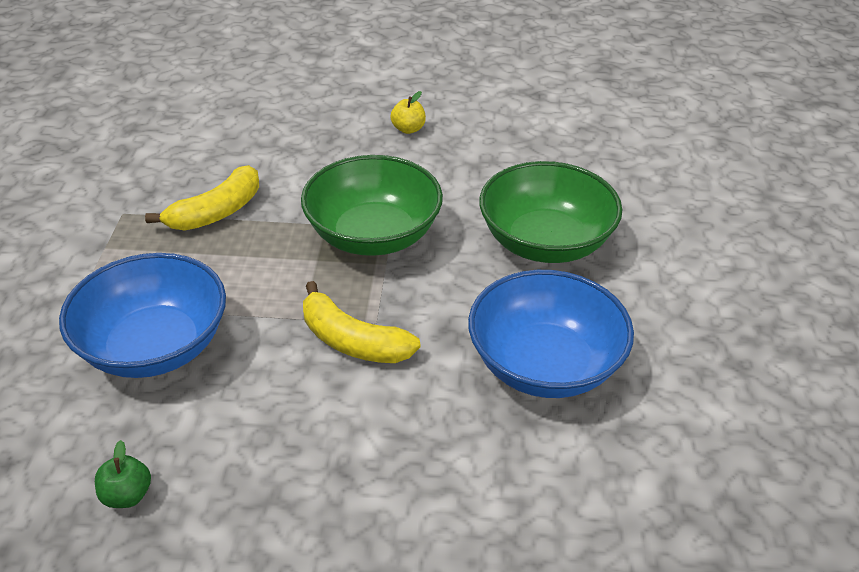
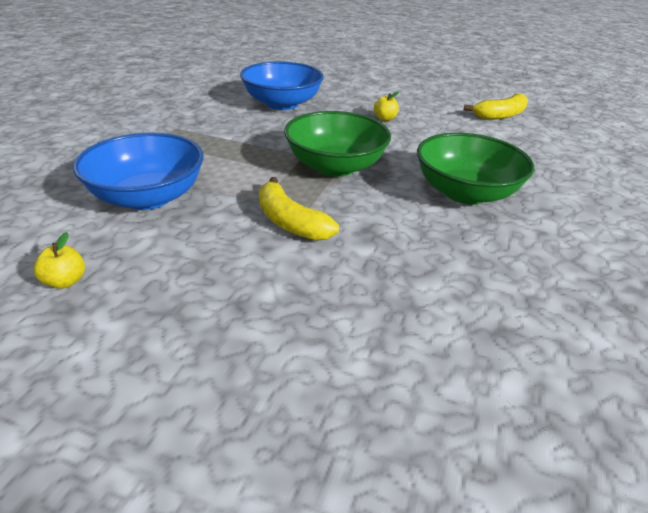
camera: 15 degrees right, 5 degrees down
(127, 495) = (65, 281): green apple -> yellow apple
(216, 212) = (235, 137): yellow banana -> yellow banana (500, 115)
(545, 365) = (440, 268): blue bowl -> blue bowl (282, 104)

